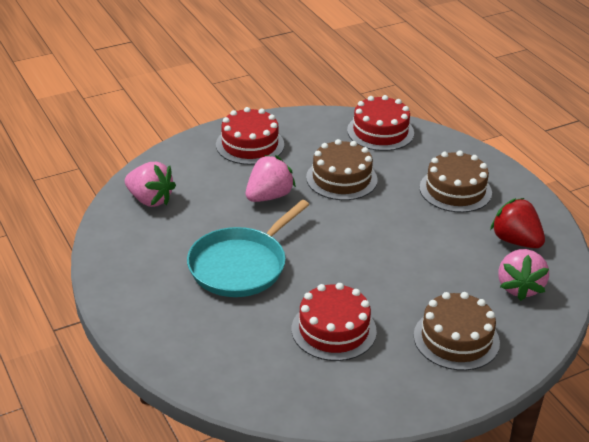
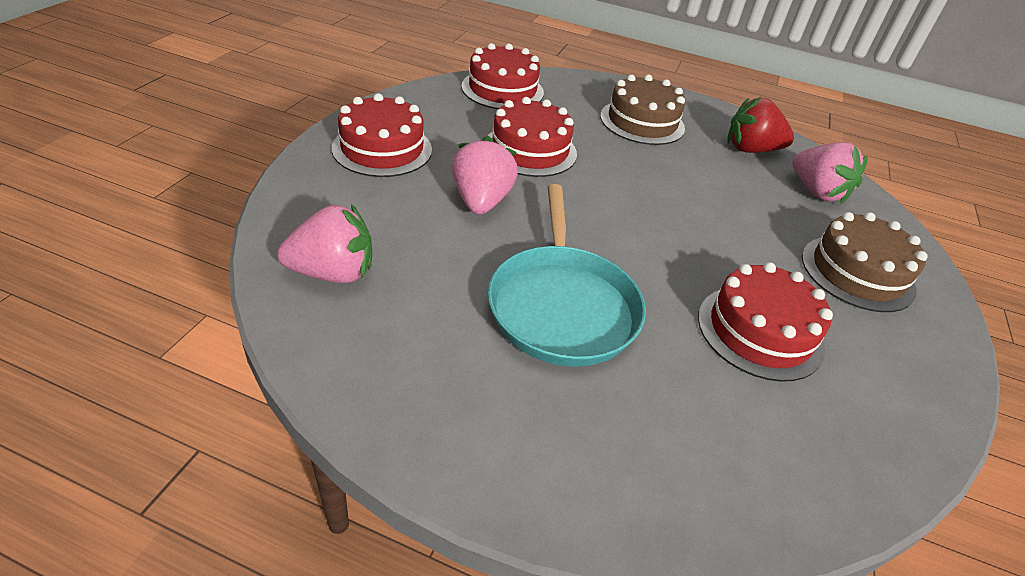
camera: 45 degrees left, 5 degrees up
(341, 178) = (530, 150): brown cake -> red cake

